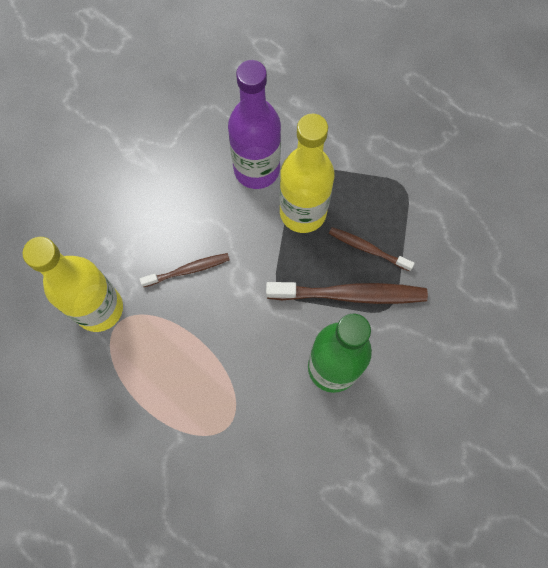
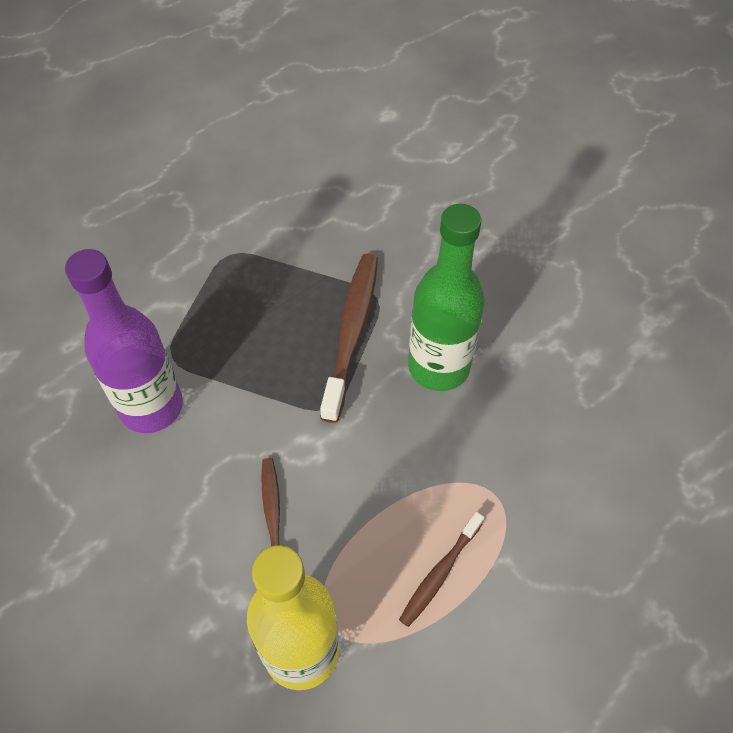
camera: 80 degrees left, 15 degrees down
(303, 212) = (230, 363): yellow bottle -> none
(367, 249) = (298, 304): brown toothbrush -> brown toothbrush (440, 573)

